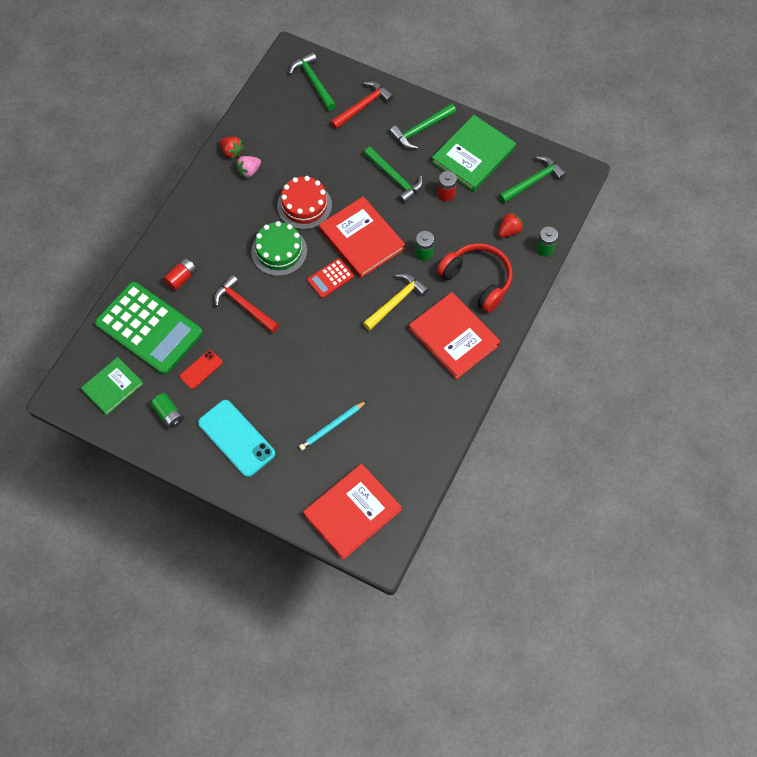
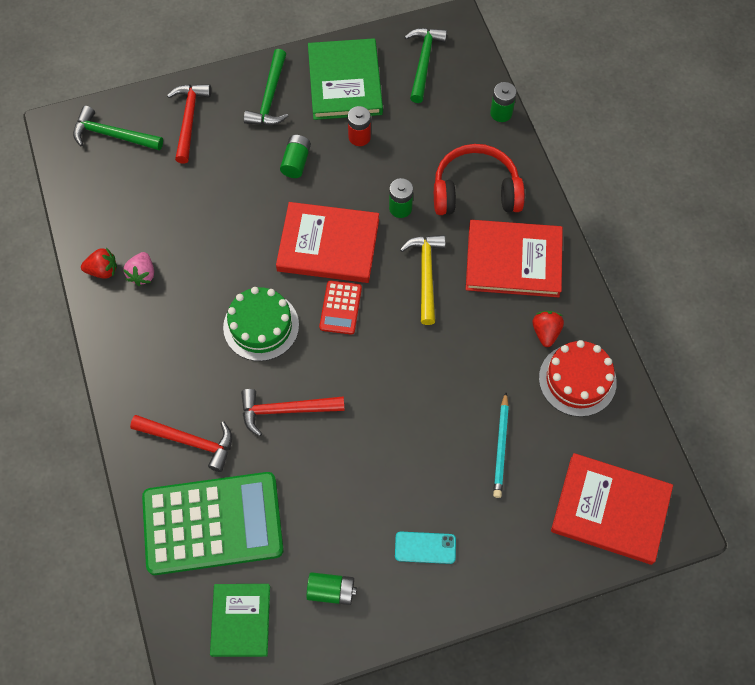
camera: 45 degrees left, 0 degrees up
(181, 278) = (189, 441): red battery -> red hammer
(201, 369) = (313, 514): red phone -> none
(236, 438) = (425, 547): turquoise phone -> turquoise phone, size x0.54
(304, 205) = (237, 260): red cake -> red cake (577, 380)
(352, 512) = (610, 510): red book -> red book turned 75 degrees counterclockwise
(395, 178) = (296, 162): green hammer -> green battery
(509, 231) = (453, 123): red strawberry -> red strawberry (545, 332)

